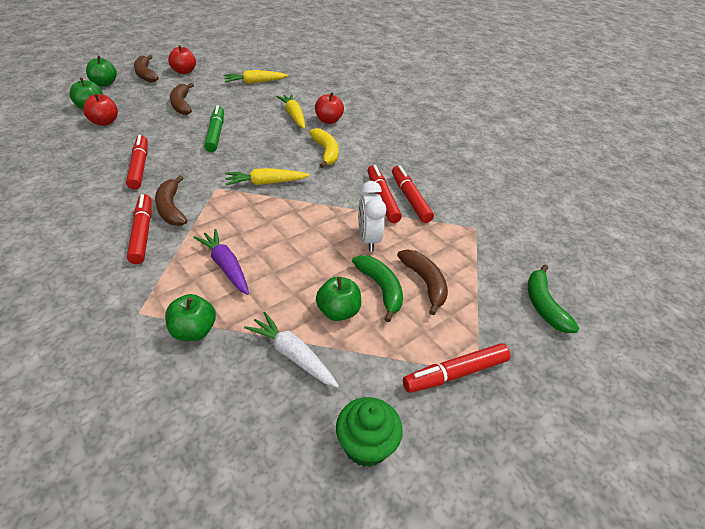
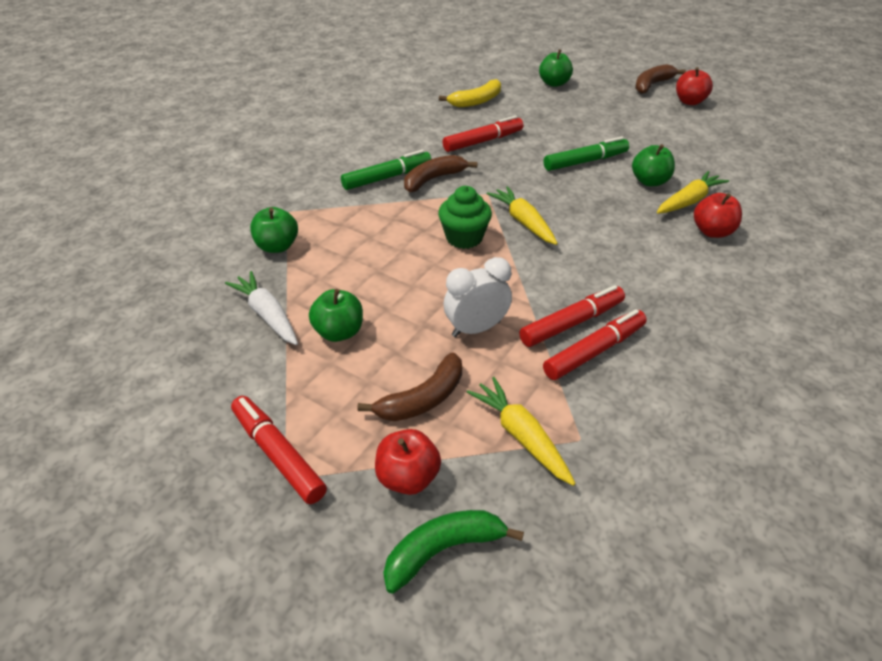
camera: 75 degrees right, 0 degrees up
(104, 84) = (604, 73): green apple -> green apple (649, 181)
(104, 122) = (538, 98): red apple -> red apple (408, 477)
(142, 233) = (387, 177): red marker -> green marker
(181, 104) = (619, 124): brown banana -> none
(225, 266) = (369, 237): purple carrot -> none
(255, 82) = (732, 151): yellow carrot -> yellow carrot (521, 436)
(292, 355) = (267, 315): white carrot -> white carrot turned 60 degrees counterclockwise
(326, 152) = (631, 249): yellow banana -> yellow banana (476, 101)
(366, 445) = (169, 394): green cupcake -> green cupcake (464, 238)
(381, 289) = (391, 359): green banana -> none

